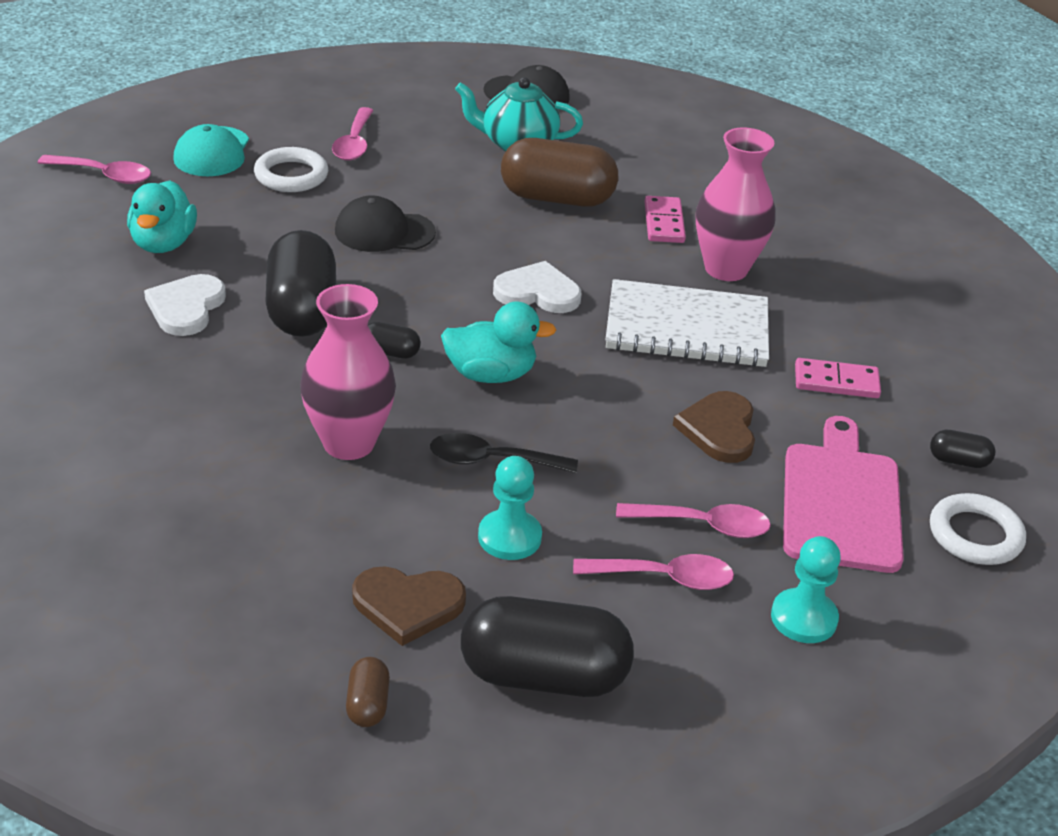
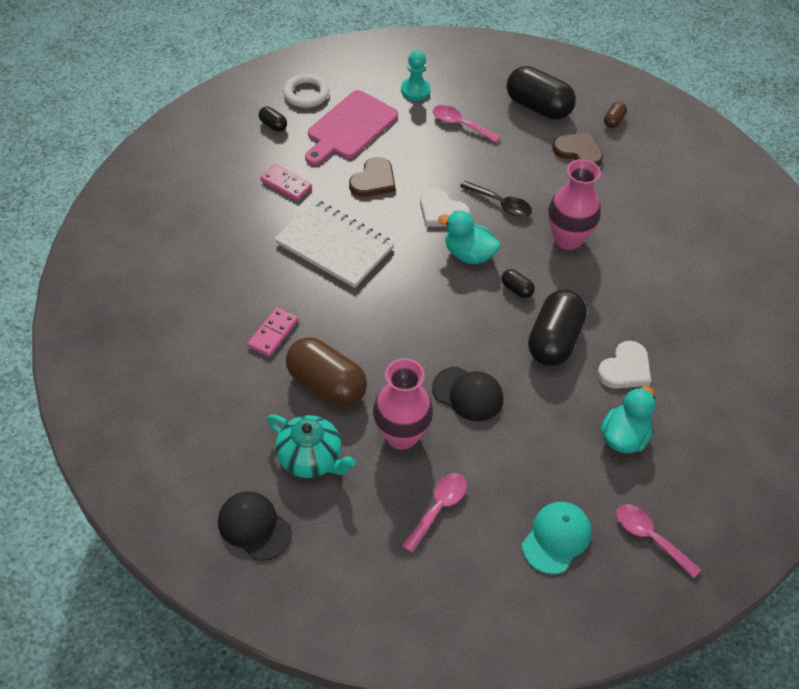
camera: 150 degrees left, 15 degrees up
(291, 175) = (506, 483): white ring -> none
(509, 537) = (516, 164): turquoise pawn -> none
(537, 292) = (401, 303): white heart -> white heart (442, 211)
(703, 525) = (423, 139): pink spoon -> none
(726, 269) = (270, 280): pink vase -> pink vase (401, 435)

